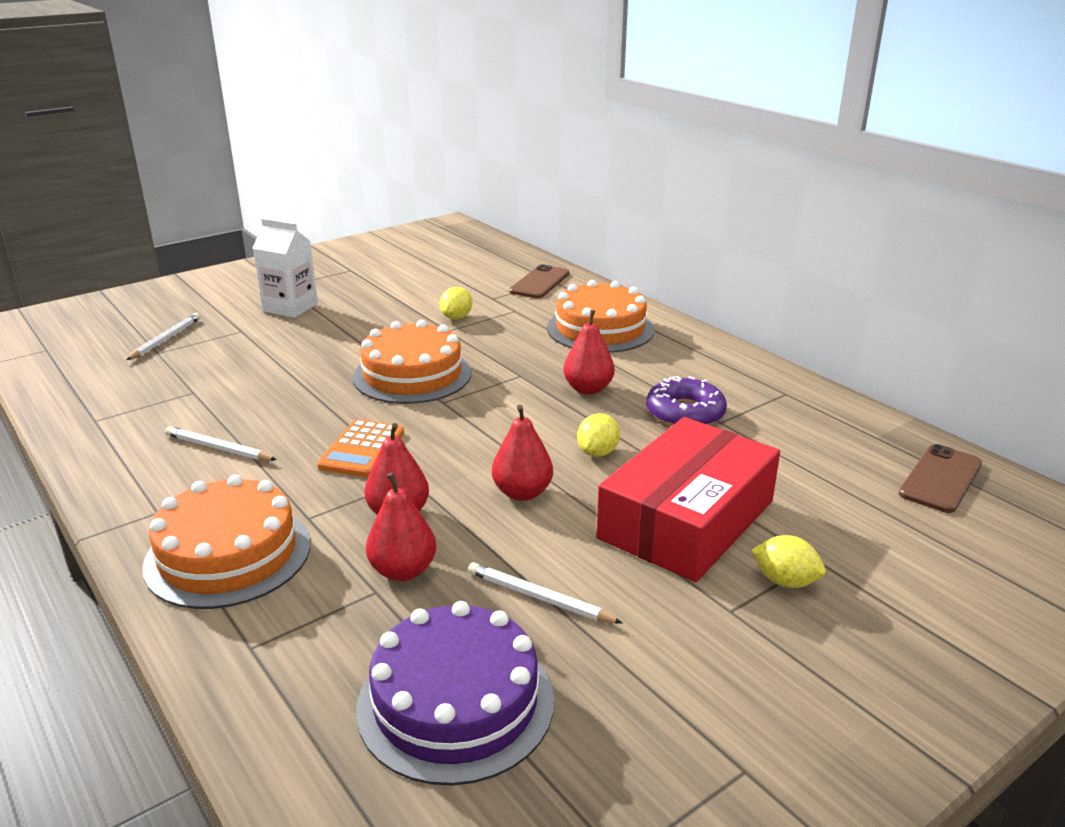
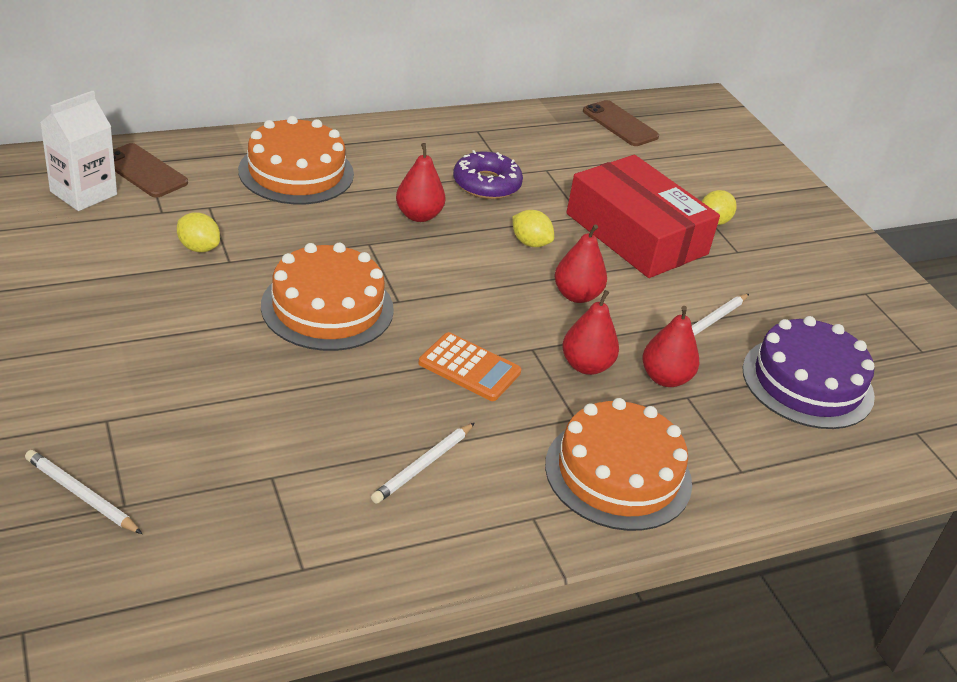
camera: 80 degrees left, 10 degrees up
(290, 307) = (59, 367): white carton -> white carton (83, 193)

